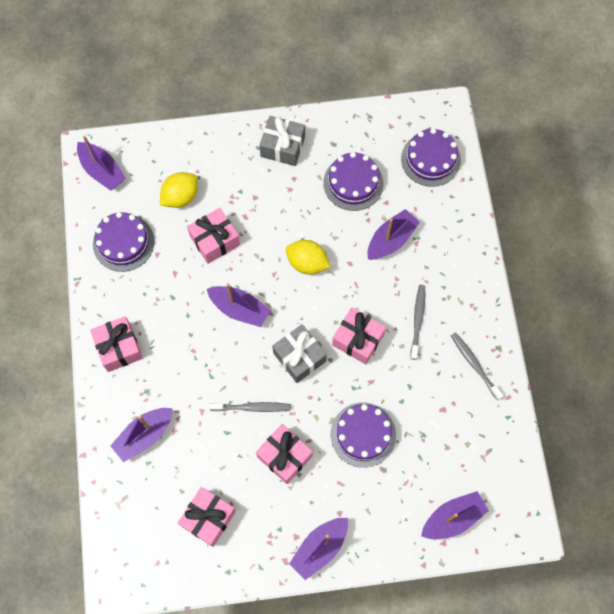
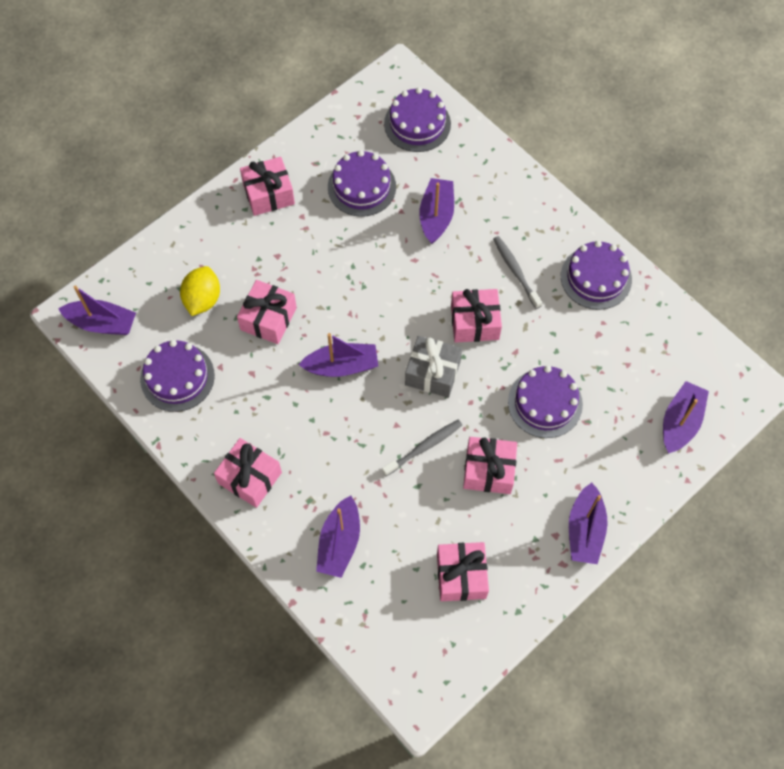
camera: 35 degrees left, 5 degrees down
(282, 146) = (268, 194): grey gift -> pink gift
(307, 263) = (374, 284): yellow lemon -> none
(474, 365) = (596, 277): grey toothbrush -> purple cake

